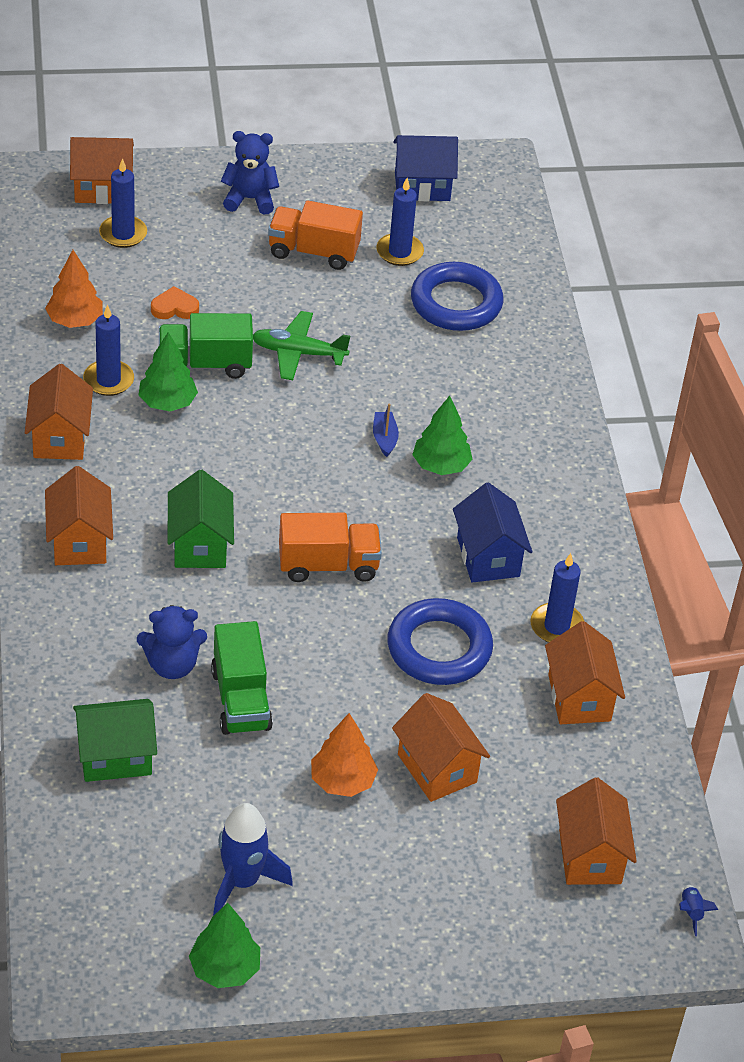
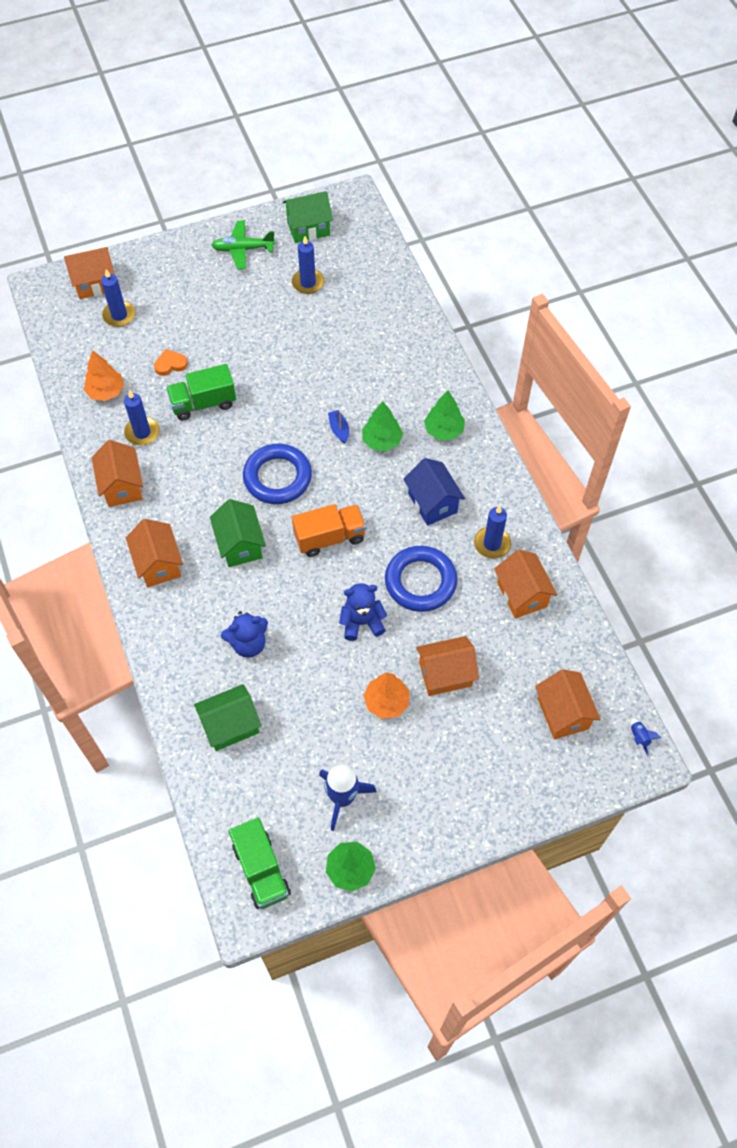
camera: 10 degrees left, 15 degrees up
(167, 403) = (187, 440): green tree -> green tree (444, 430)
(241, 699) = (301, 657): green truck -> green truck (261, 870)
(249, 199) = (197, 267): blue teddy bear -> blue teddy bear (362, 622)
(298, 353) = (263, 378): green plane -> green plane (243, 249)
(313, 252) = (251, 297): orange truck -> none
(422, 186) = (308, 228): blue house -> green house
(437, 768) = (445, 674): orange house -> orange house turned 60 degrees counterclockwise
(456, 303) = (356, 313): blue ring -> blue ring (277, 477)

